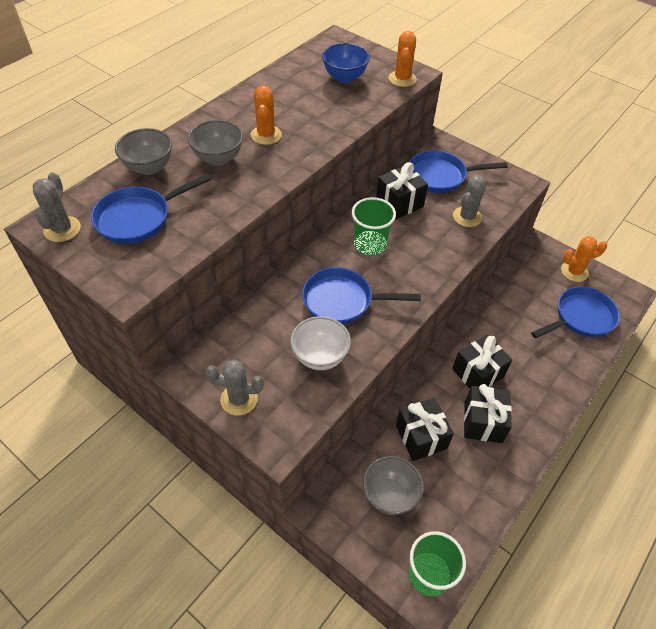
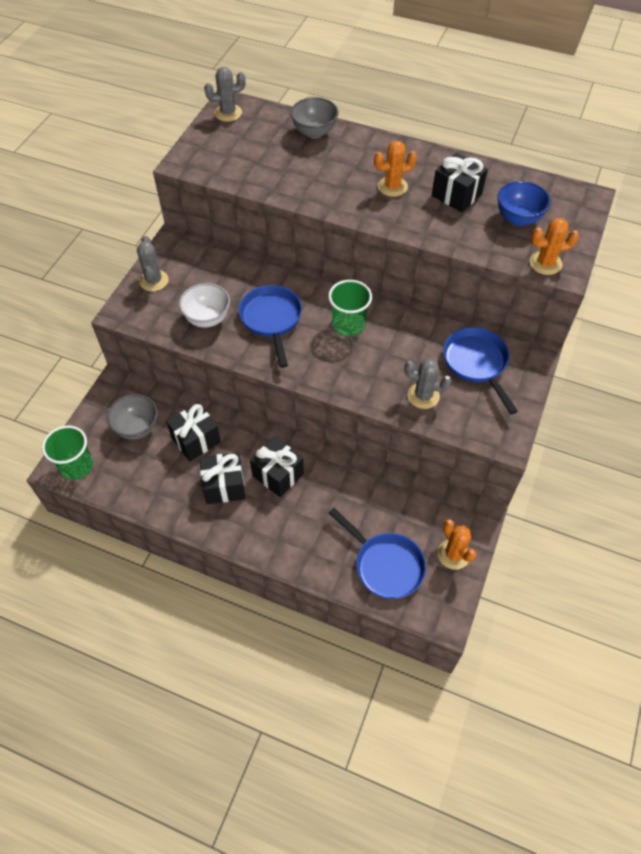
camera: 75 degrees right, 5 degrees up
(138, 218) = (255, 145): blue pan -> none
(218, 158) = (345, 167): grey bowl -> none
(399, 203) = (416, 336): black gift -> black gift (456, 195)

